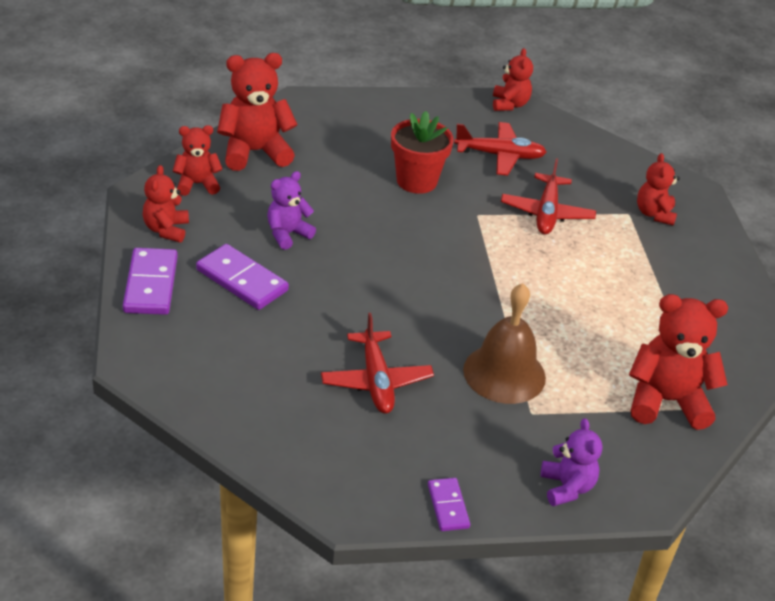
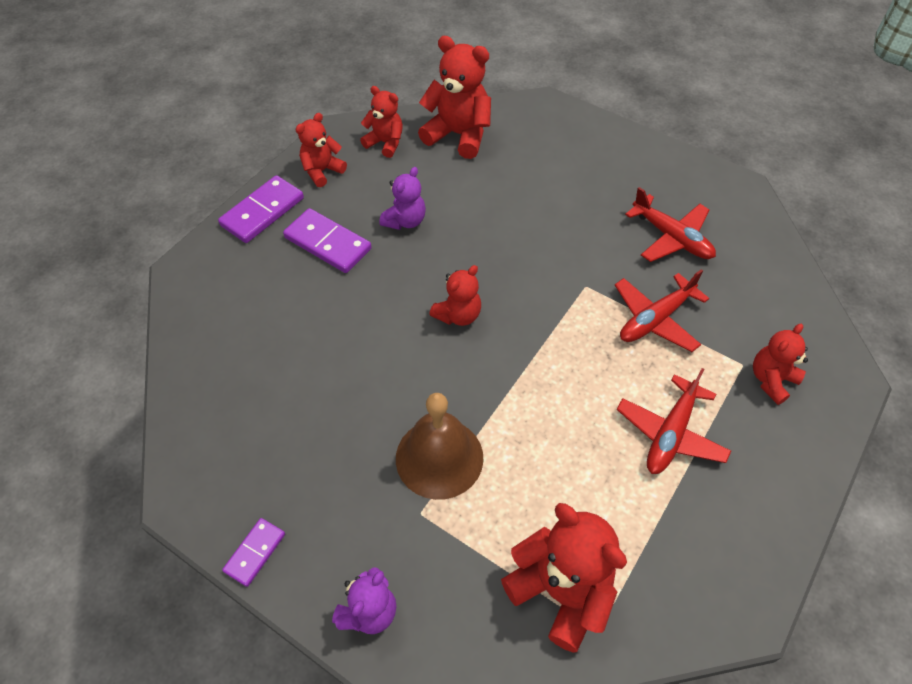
camera: 45 degrees right, 15 degrees up
(241, 280) = (327, 243): purple domino -> purple domino turned 45 degrees counterclockwise
(287, 234) = (405, 221): purple teddy bear -> purple teddy bear turned 120 degrees clockwise
(376, 381) = (328, 395): red plane -> red plane (670, 434)
(416, 181) = (565, 225): red flower pot -> none
(509, 104) = (738, 190): red teddy bear -> red teddy bear (458, 315)

